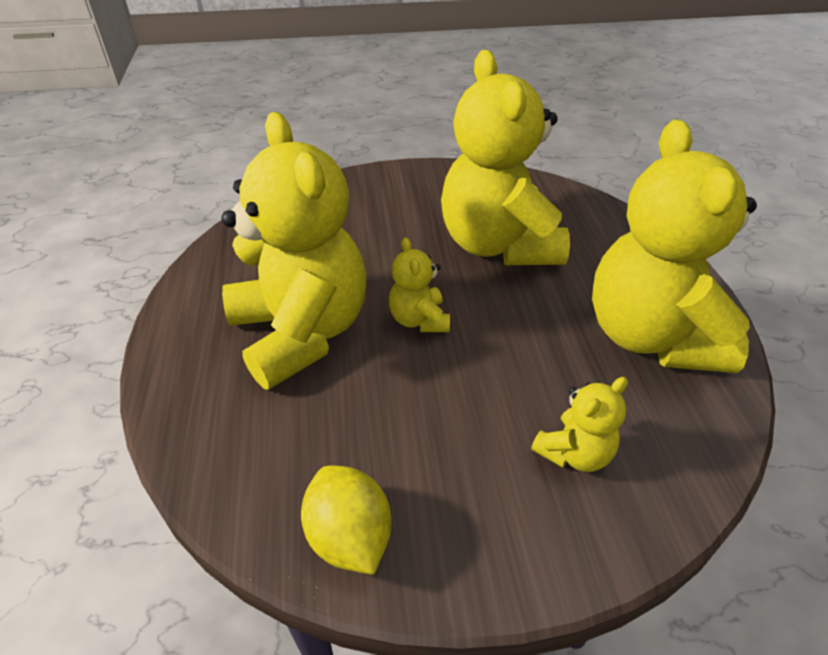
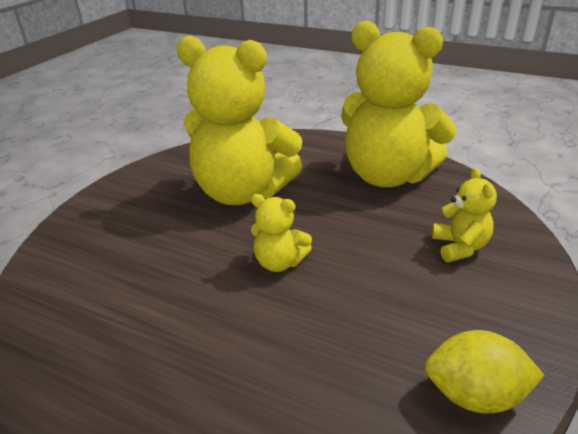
camera: 55 degrees left, 10 degrees down
(301, 332) = (223, 339): yellow teddy bear -> none

